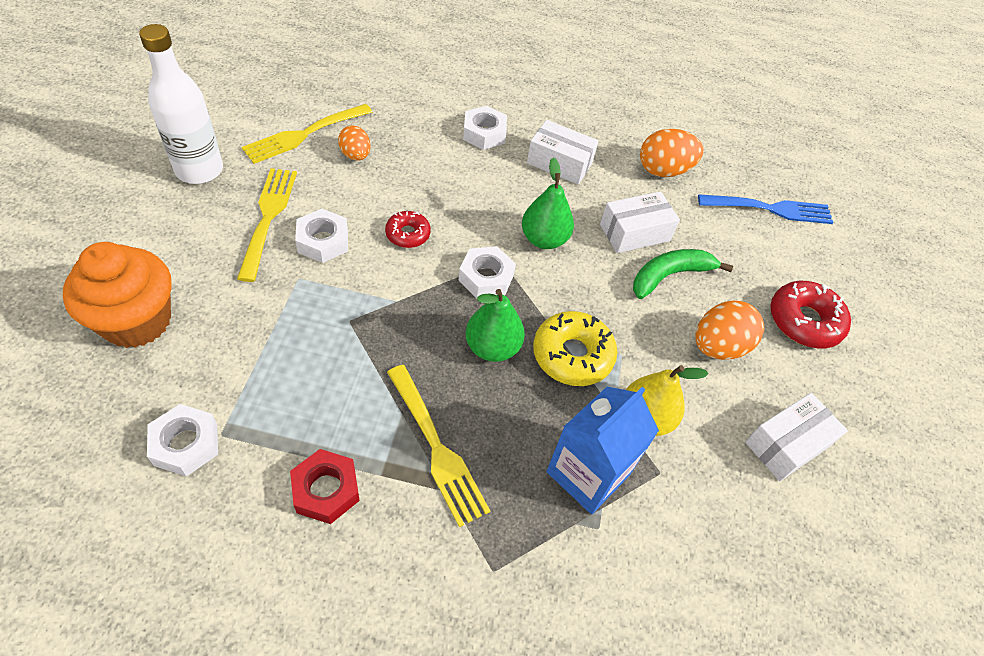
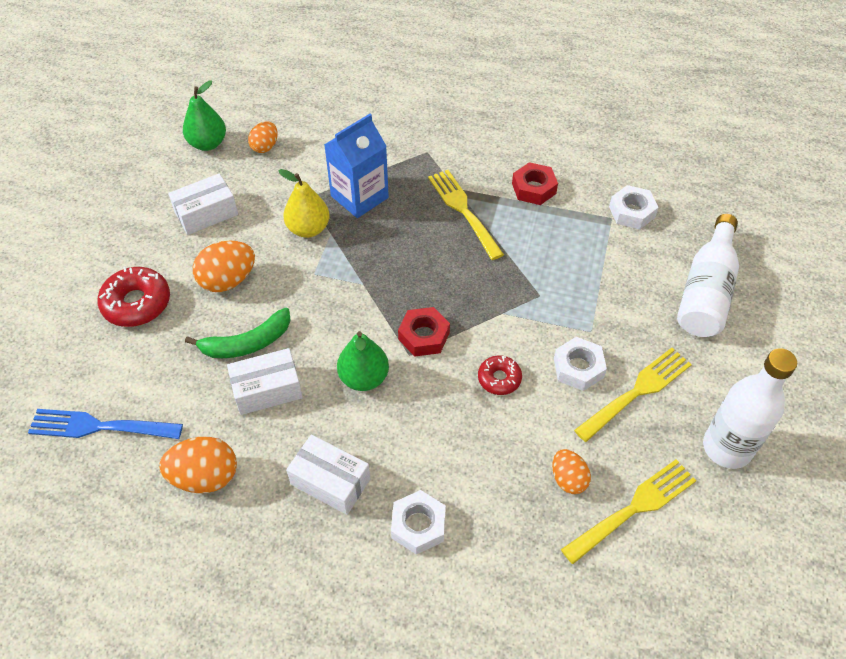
camera: 170 degrees left, 0 degrees up
(137, 321) = (706, 291): orange cupcake -> white bottle
(268, 217) = (637, 392): yellow fork -> yellow fork turned 135 degrees counterclockwise
(486, 277) = (424, 336): white nut -> red nut
(492, 347) = (421, 276): green pear -> green pear (208, 144)
(572, 355) = (355, 271): yellow donut -> none
(756, 579) = (265, 147): none -> orange egg

